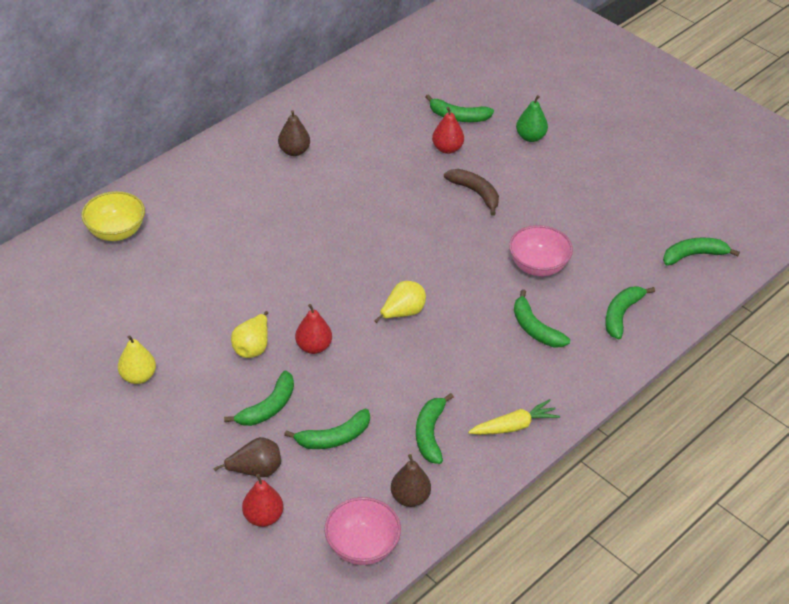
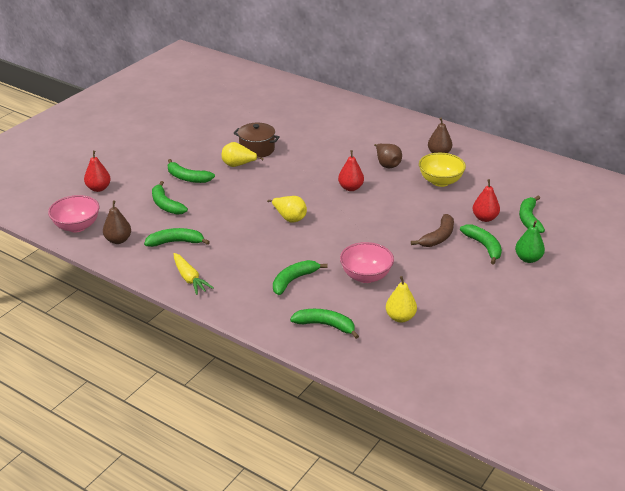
camera: 80 degrees right, 10 degrees down
(116, 231) = (324, 105): yellow bowl -> yellow bowl (440, 181)
(138, 376) = (203, 132): yellow pear -> yellow pear (400, 317)
(216, 322) = (257, 149): none -> brown pot
(255, 470) = (135, 181): brown pear -> brown pear (387, 164)
(314, 347) = (245, 187): red pear -> red pear (350, 188)
(694, 255) = (420, 366): green banana -> green banana (483, 246)

